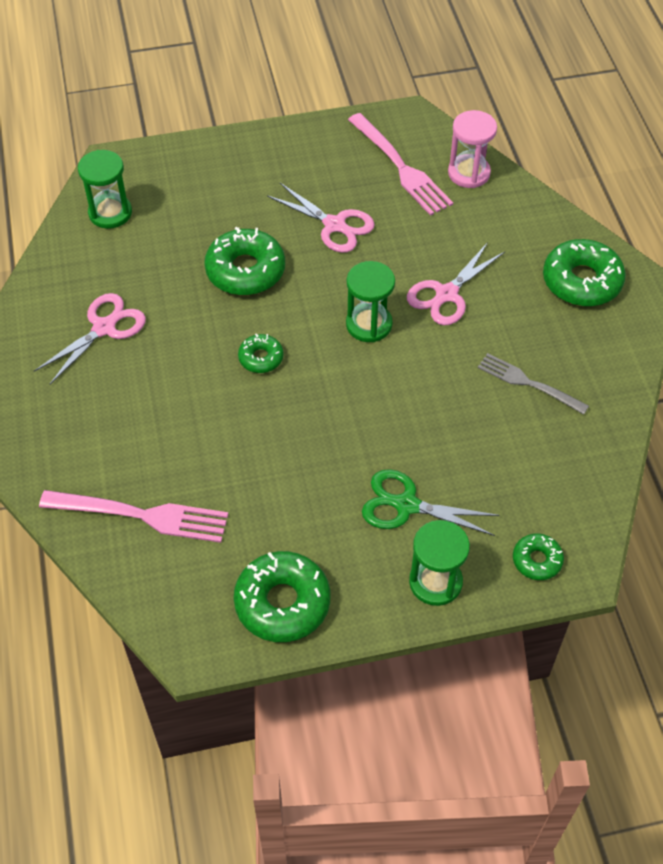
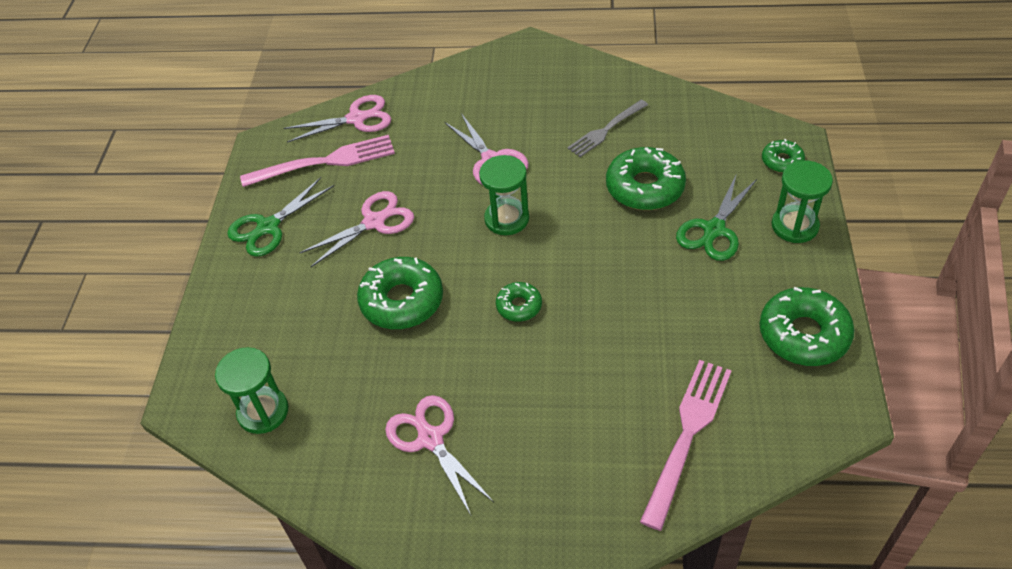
camera: 70 degrees left, 5 degrees down
(306, 153) = (268, 227): none -> green scissors
(469, 173) = (356, 119): pink hourglass -> pink scissors
(581, 281) = (510, 77): green donut -> green donut (645, 187)

